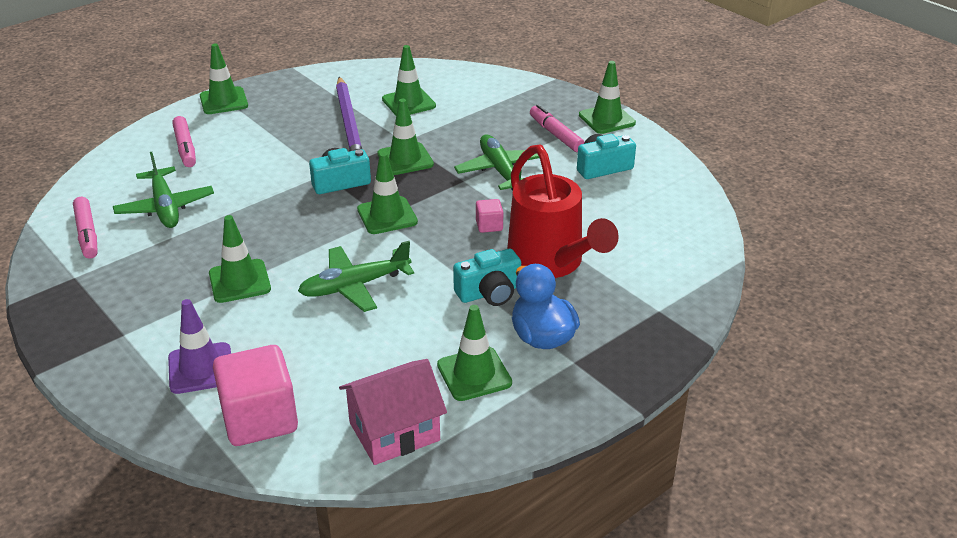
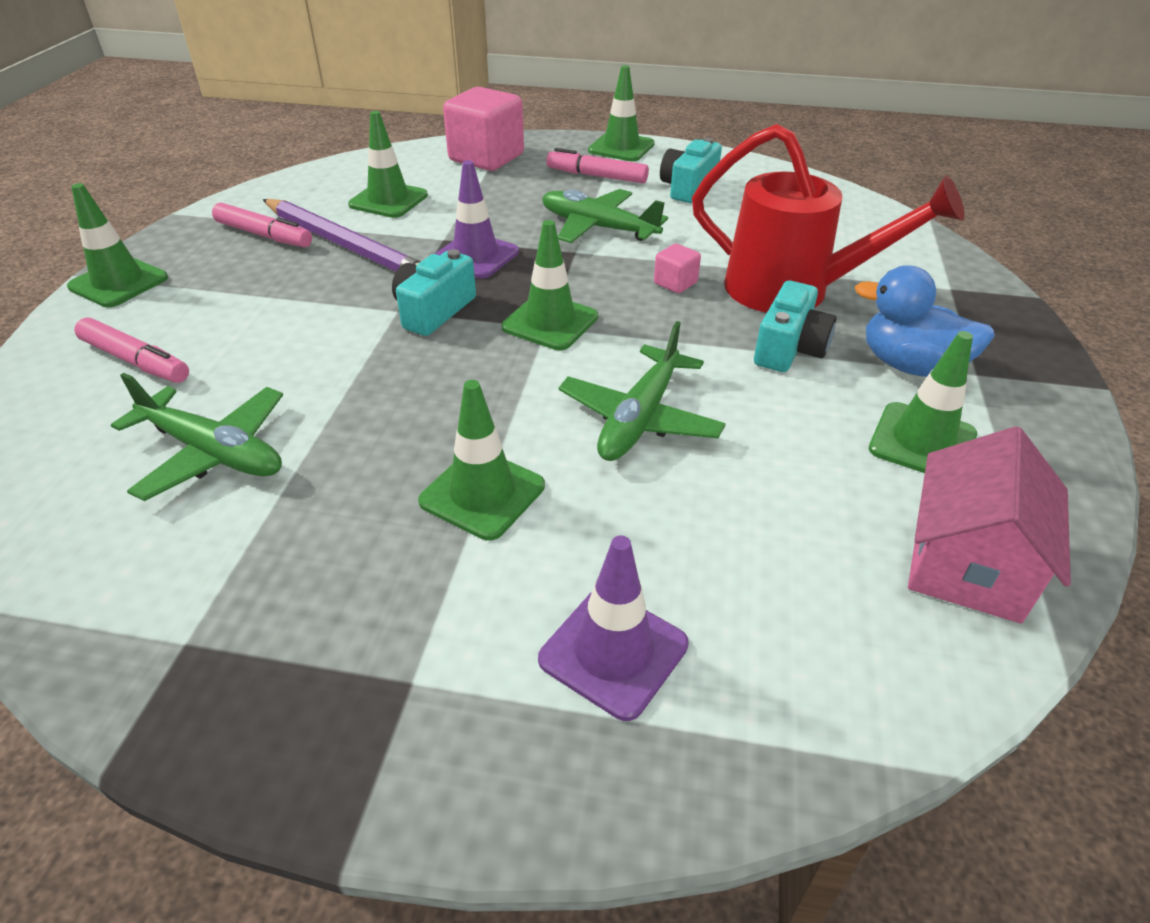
camera: 40 degrees left, 5 degrees up
(87, 234) = (117, 560): pink marker -> pink marker (264, 235)
(259, 419) = (804, 667): pink cube -> pink cube (486, 158)
(405, 159) = (475, 256): green traffic cone -> purple traffic cone

